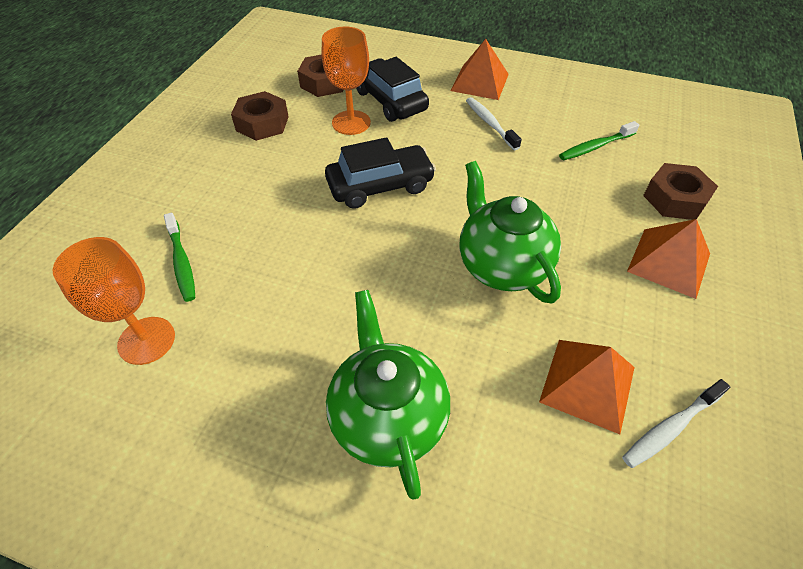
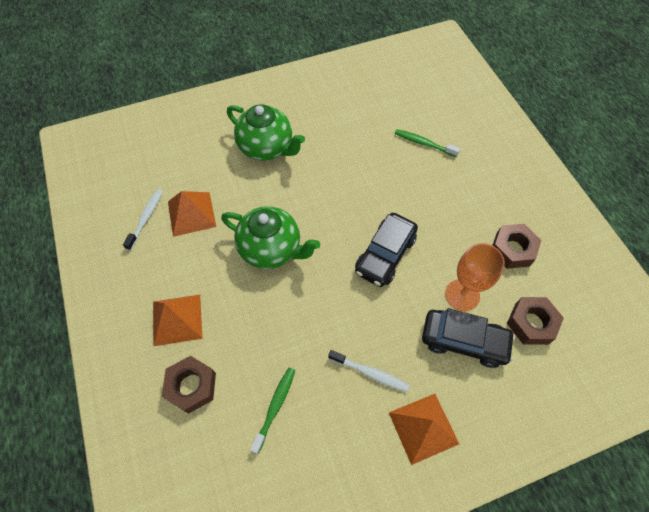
camera: 140 degrees right, 10 degrees up
(146, 340) = (390, 110): orange goblet -> none

